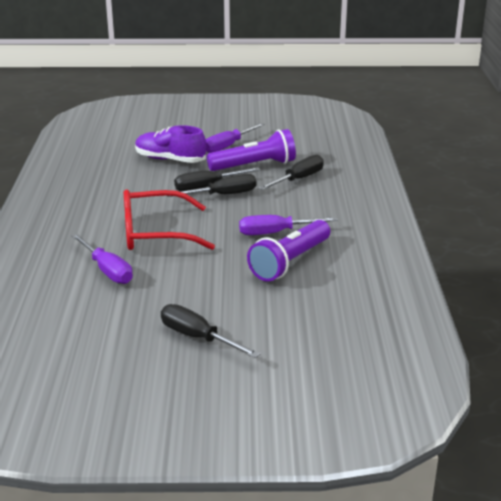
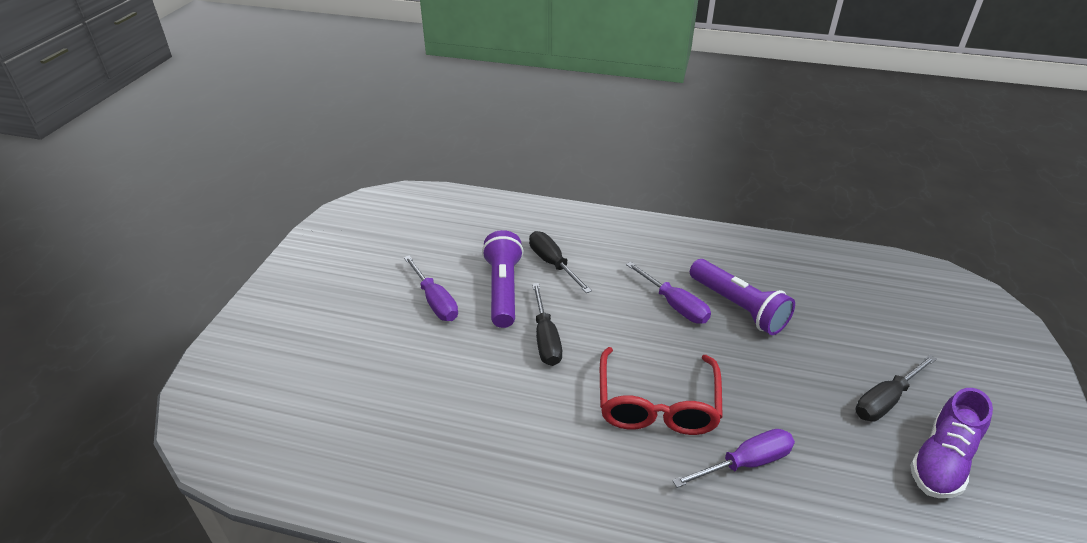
camera: 75 degrees left, 10 degrees up
(170, 160) = (450, 361): purple shoe -> purple shoe (942, 460)
(223, 195) = (572, 329): black screwdriver -> none
(275, 233) = (674, 305): purple screwdriver -> purple screwdriver turned 45 degrees counterclockwise

